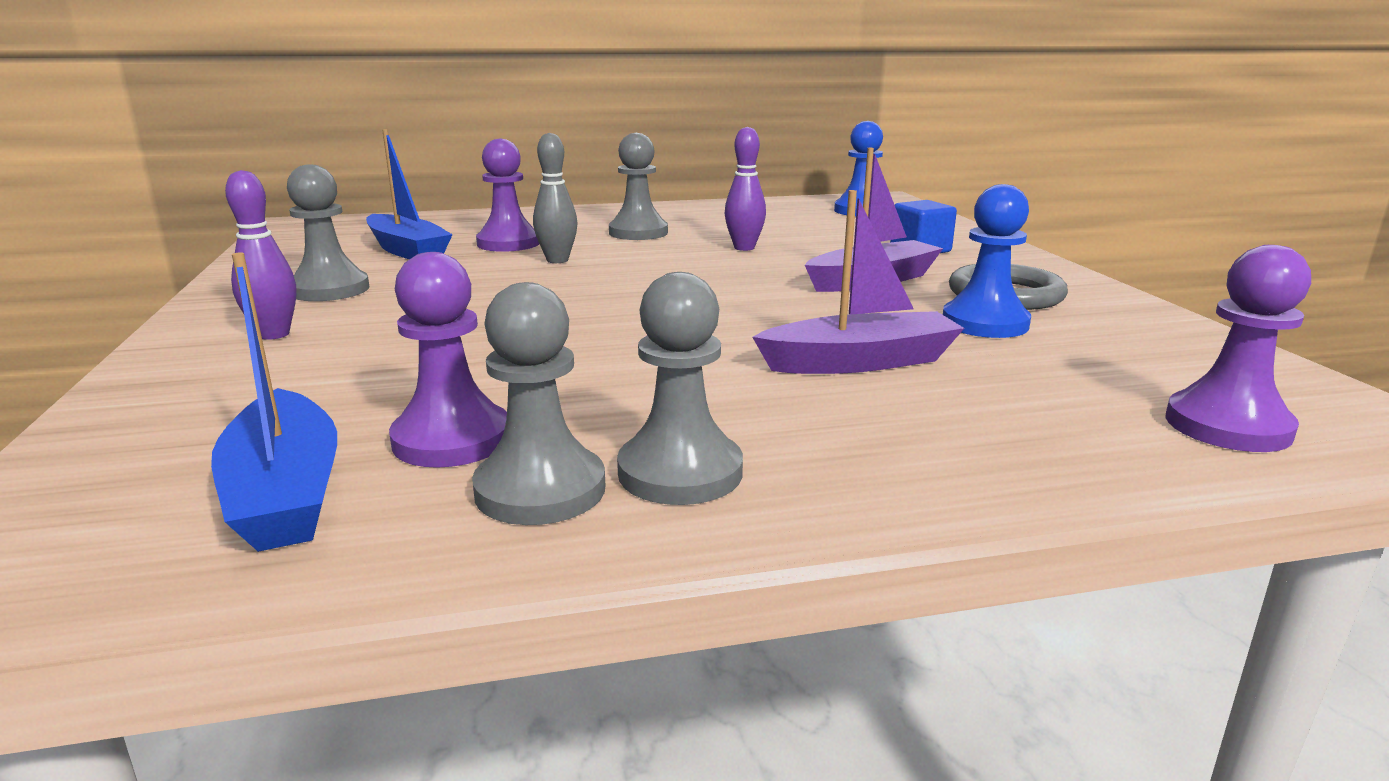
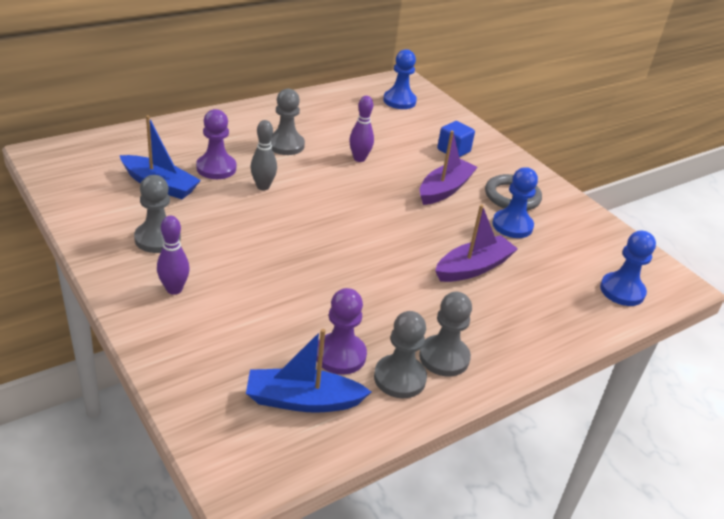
camera: 25 degrees left, 15 degrees up
(285, 492) = (303, 400): blue boat -> blue boat turned 135 degrees clockwise
(1227, 426) = (622, 291): purple pawn -> blue pawn

